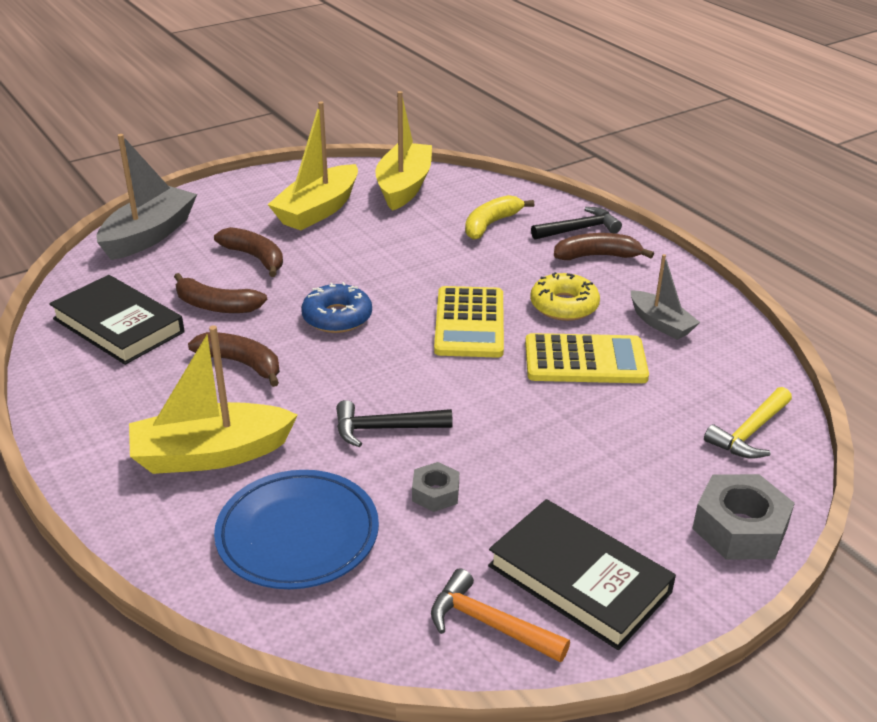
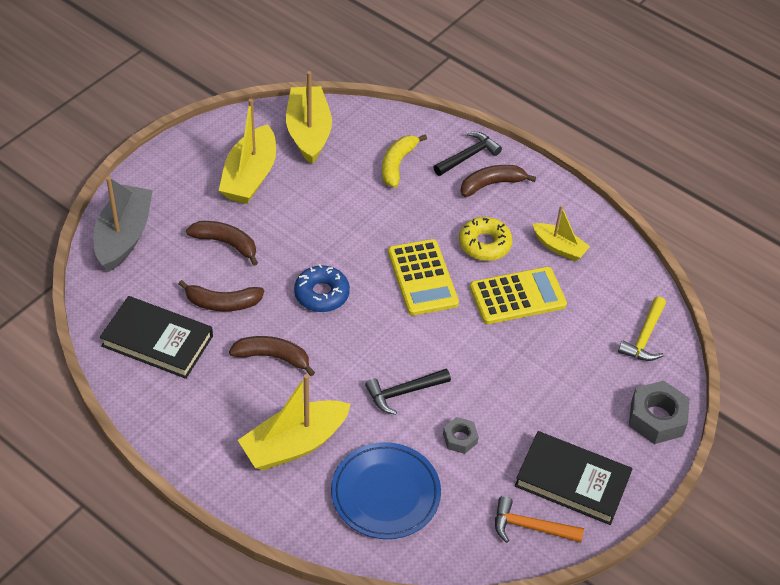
camera: 20 degrees left, 15 degrees up
(660, 324) = (559, 247): grey boat -> yellow boat

